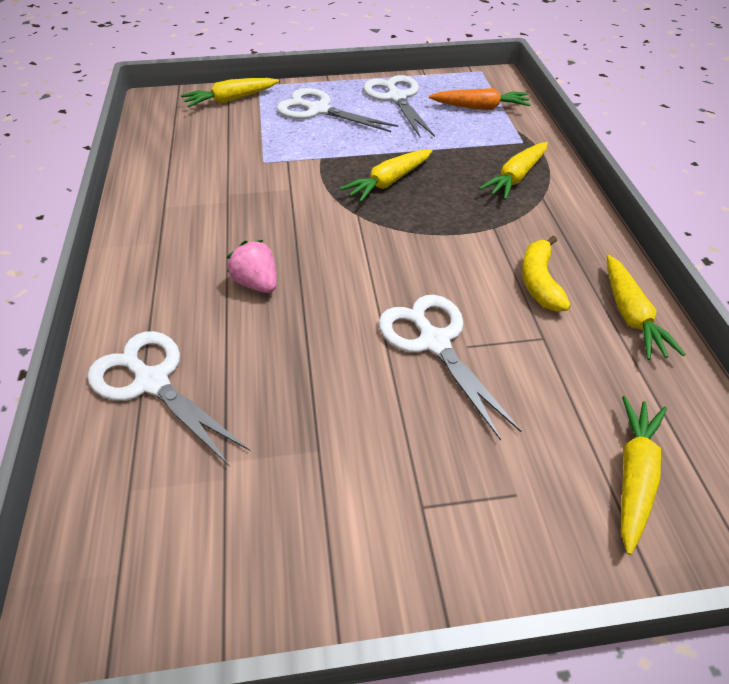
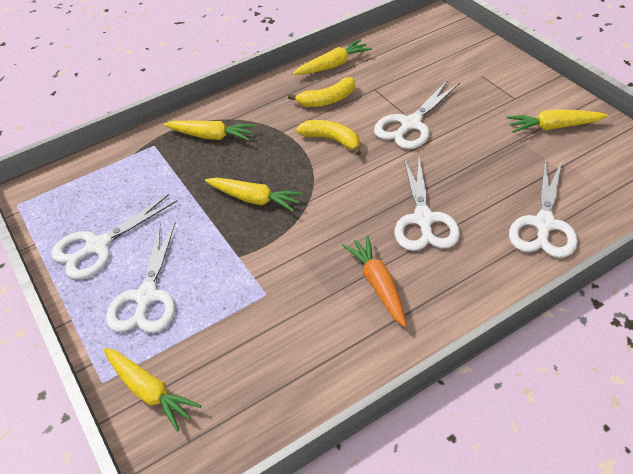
camera: 110 degrees left, 0 degrees up
(257, 283) = (423, 219): pink strawberry -> white scissors
(449, 260) = (332, 140): none -> yellow banana
(480, 107) = (100, 184): orange carrot -> orange carrot (378, 285)
(634, 476) = (441, 48): yellow carrot -> yellow carrot (553, 127)

